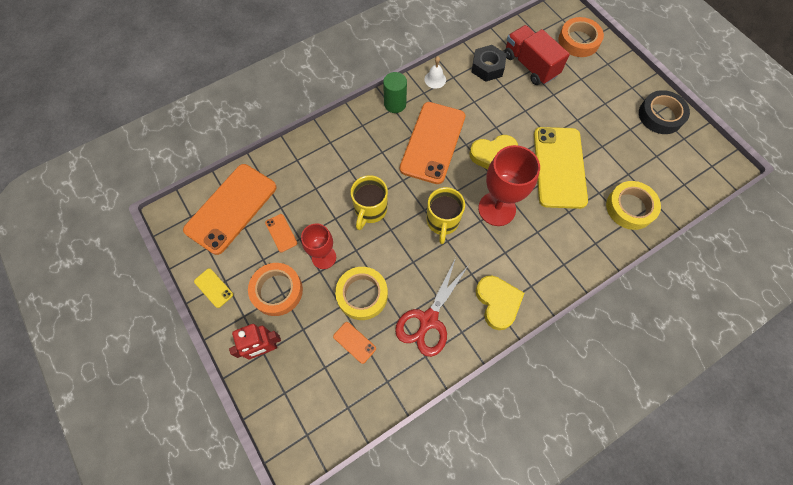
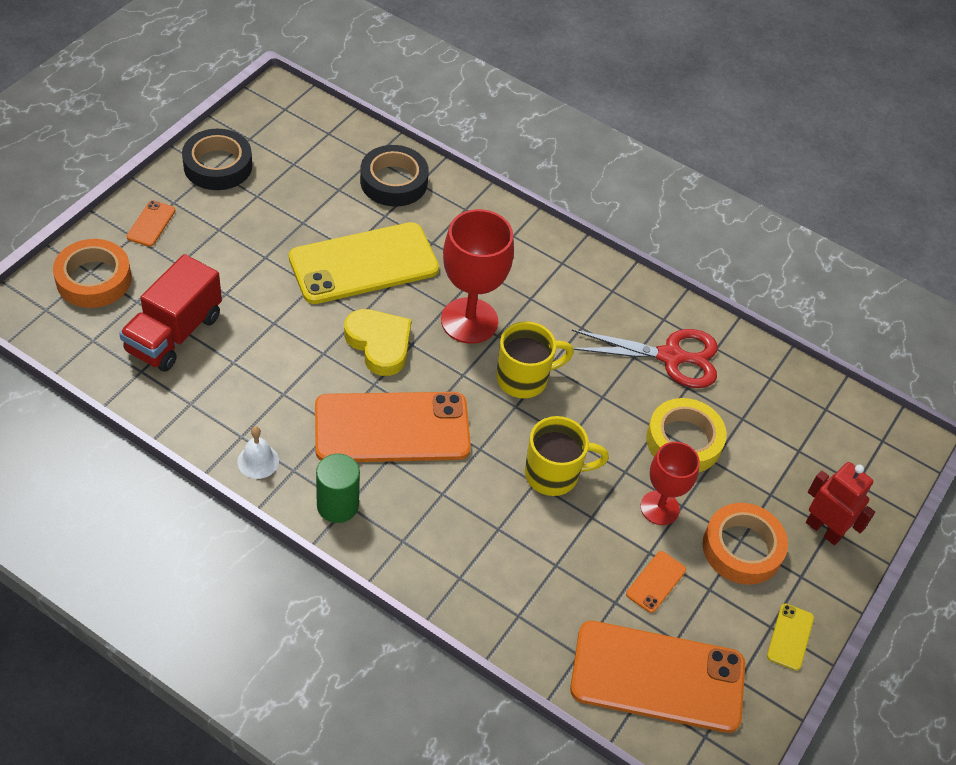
camera: 120 degrees left, 15 degrees down
(354, 342) = (749, 428): orange phone -> orange phone (151, 224)
(487, 67) = (201, 391): black nut -> none
(497, 302) = (604, 291): yellow heart -> none
(630, 208) = (393, 181): yellow tape -> black tape

